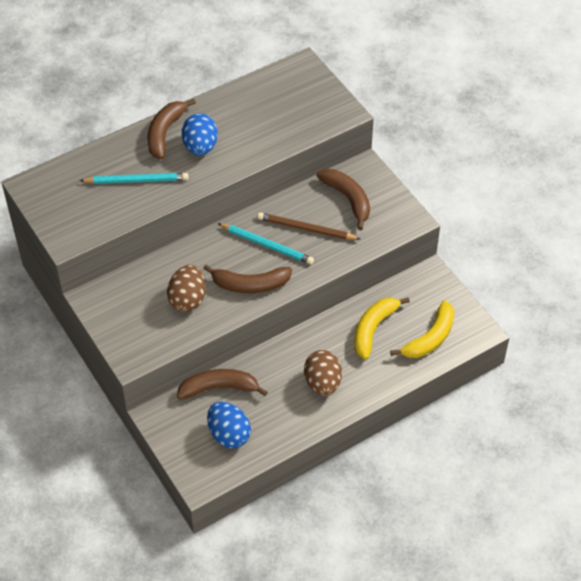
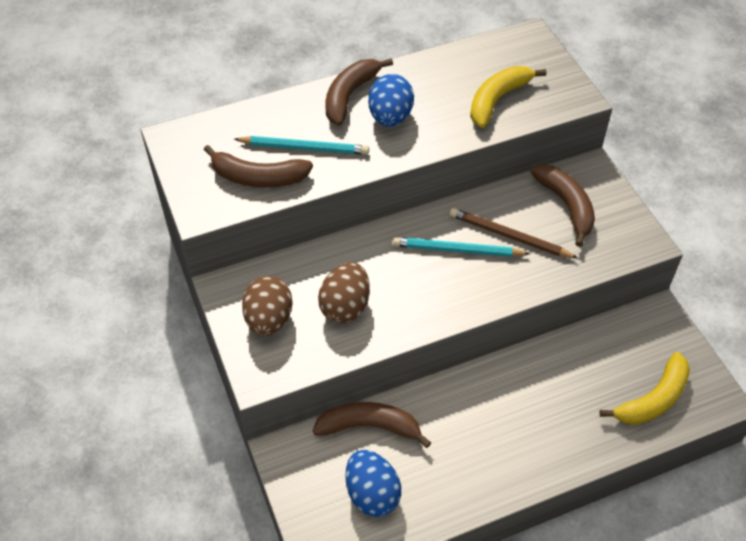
camera: 10 degrees right, 0 degrees up
(250, 285) = (428, 298): brown banana -> brown banana (258, 177)
(267, 245) = (457, 250): turquoise pencil -> turquoise pencil turned 150 degrees clockwise
(322, 383) = (505, 440): brown egg -> brown egg (269, 319)
(373, 329) = (579, 376): yellow banana -> yellow banana (497, 100)

